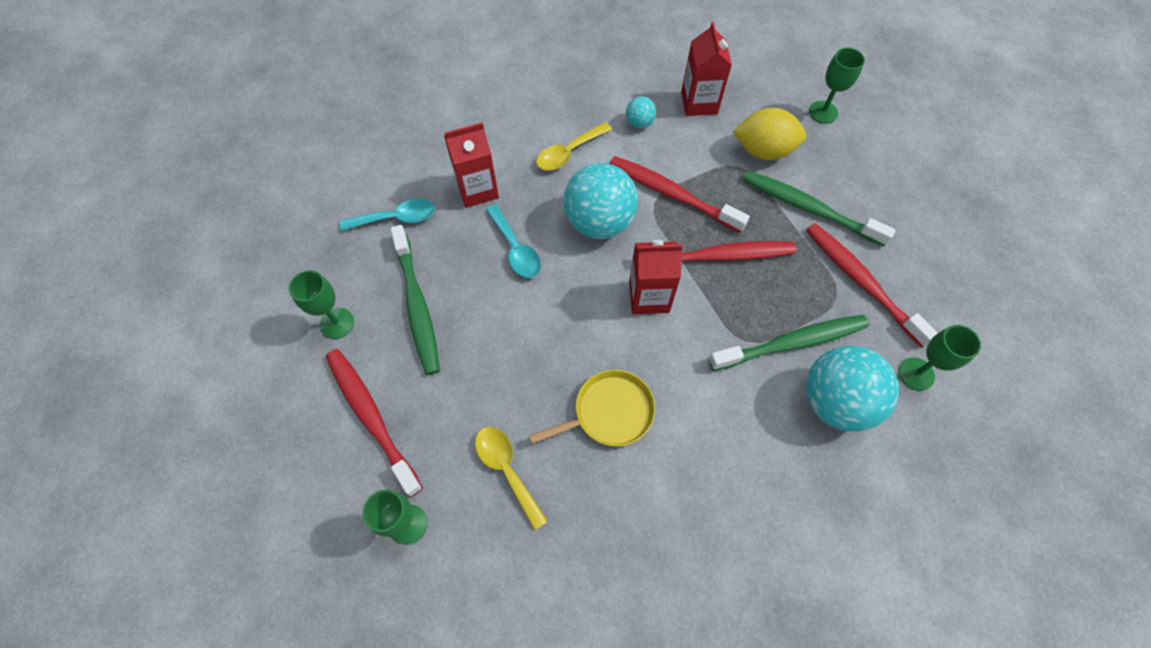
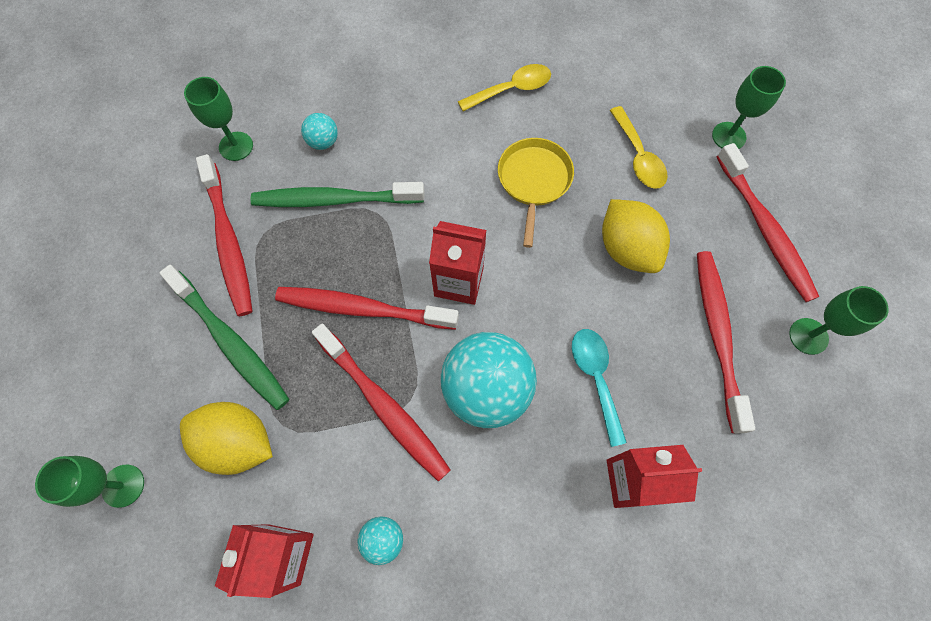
camera: 165 degrees left, 5 degrees up
(396, 218) = (743, 463): turquoise spoon -> none
(417, 305) = (717, 335): green toothbrush -> red toothbrush
(505, 363) = (627, 249): none -> yellow lemon
(568, 152) = (498, 511): yellow spoon -> yellow spoon (511, 89)
(609, 412) = (534, 181): yellow pan -> yellow pan turned 105 degrees clockwise
(835, 401) = (323, 142): turquoise ball -> turquoise ball, size x0.45

